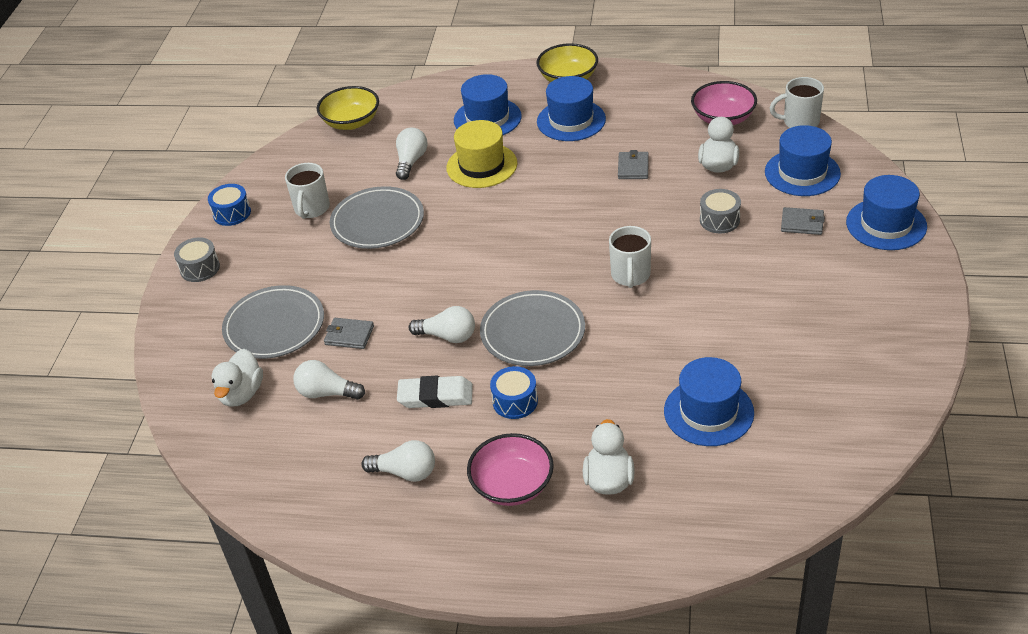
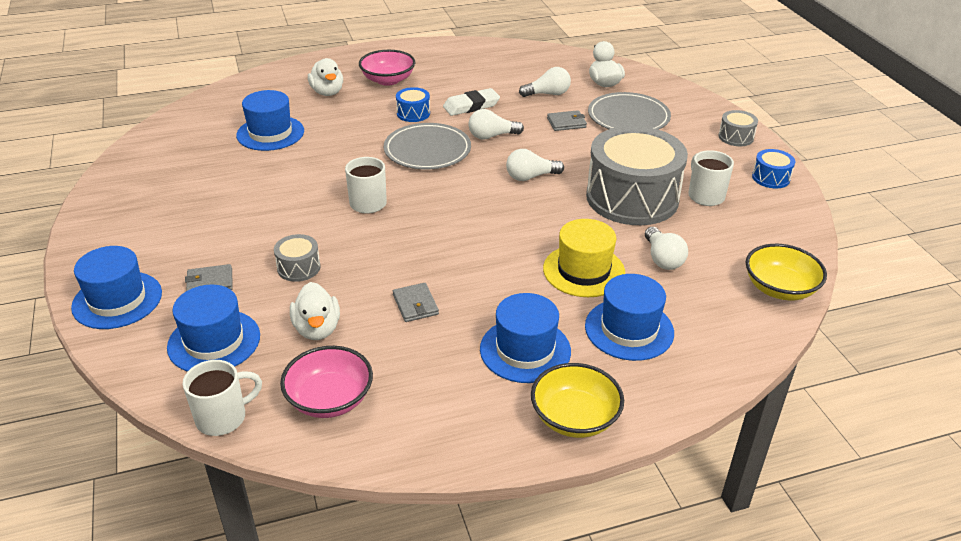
camera: 150 degrees right, 5 degrees down
(377, 222) = (632, 198): grey plate -> grey drum
(405, 472) = (459, 73): white light bulb -> white light bulb (530, 177)

